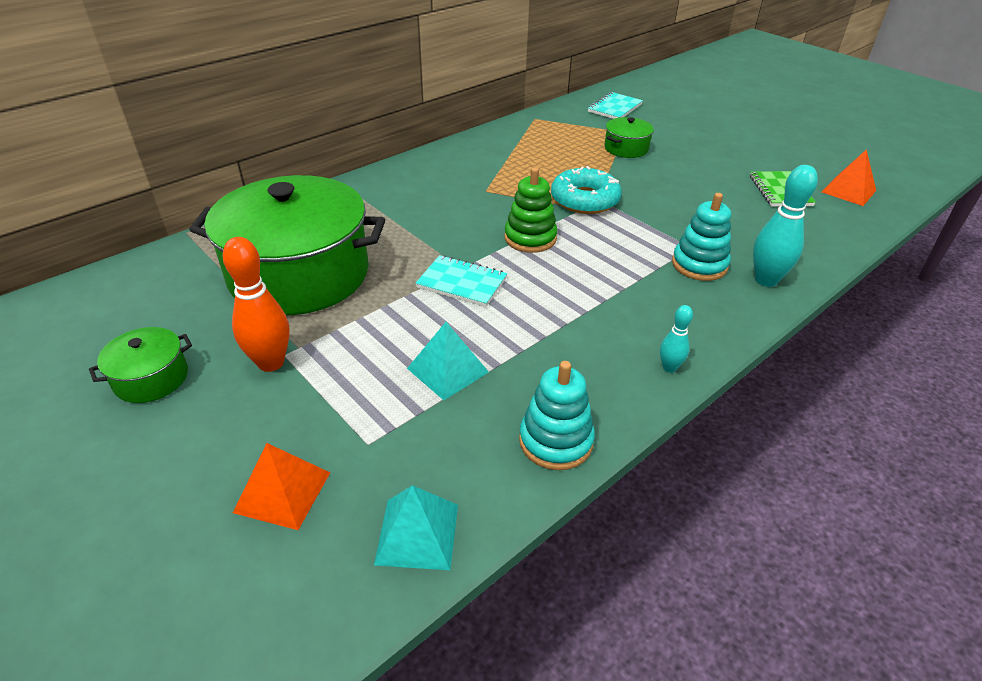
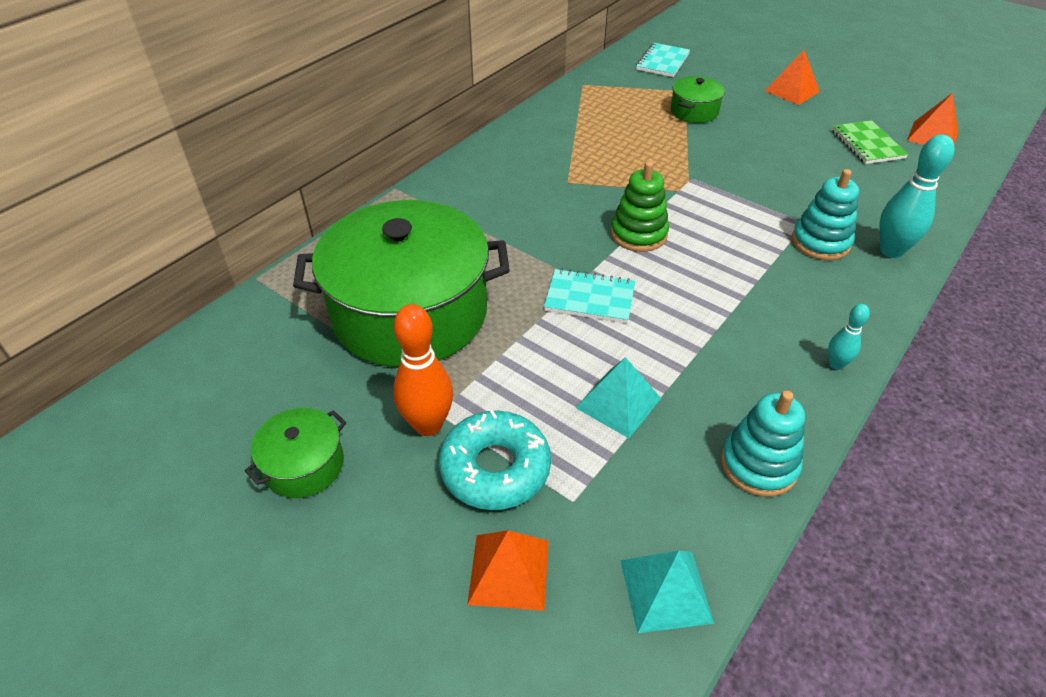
camera: 10 degrees left, 5 degrees up
(584, 200) = (676, 180): turquoise donut -> turquoise donut (495, 468)
(725, 141) = (792, 91): none -> orange pyramid

